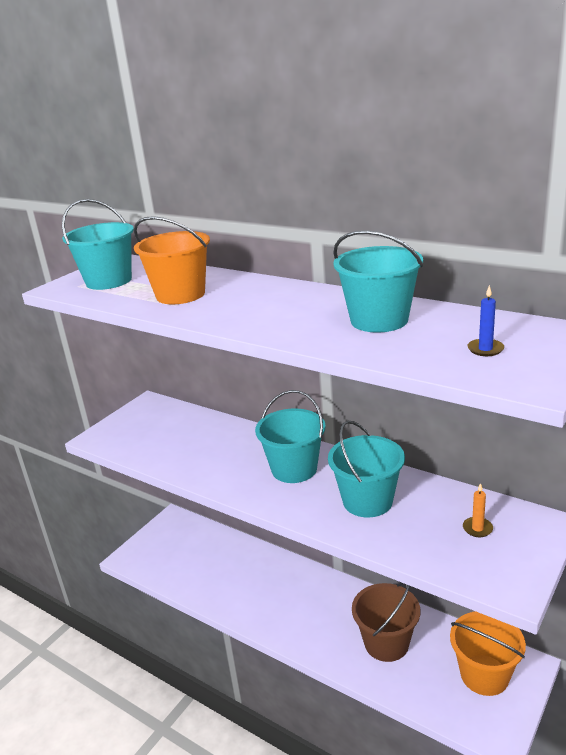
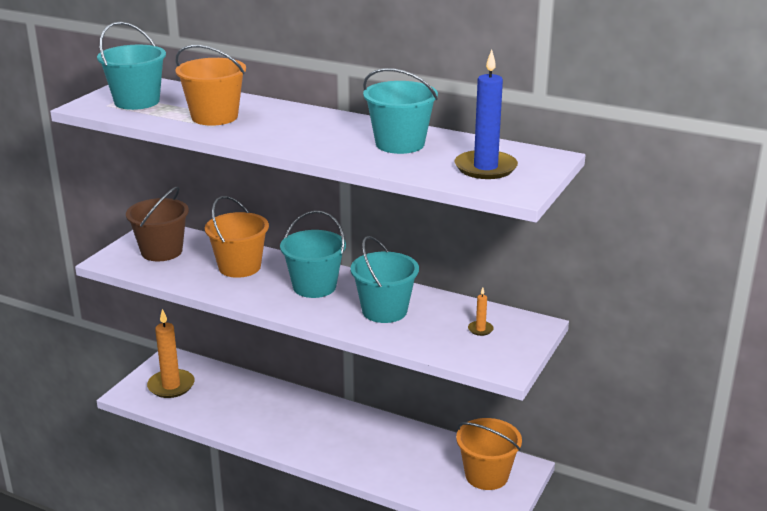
camera: 10 degrees left, 0 degrees up
(169, 549) = (171, 386): none -> orange candle
(221, 445) = (239, 267): none -> orange bucket
(386, 643) = (397, 455): brown bucket -> brown bucket (161, 251)
(485, 349) = (485, 168): blue candle -> blue candle, size x2.22

